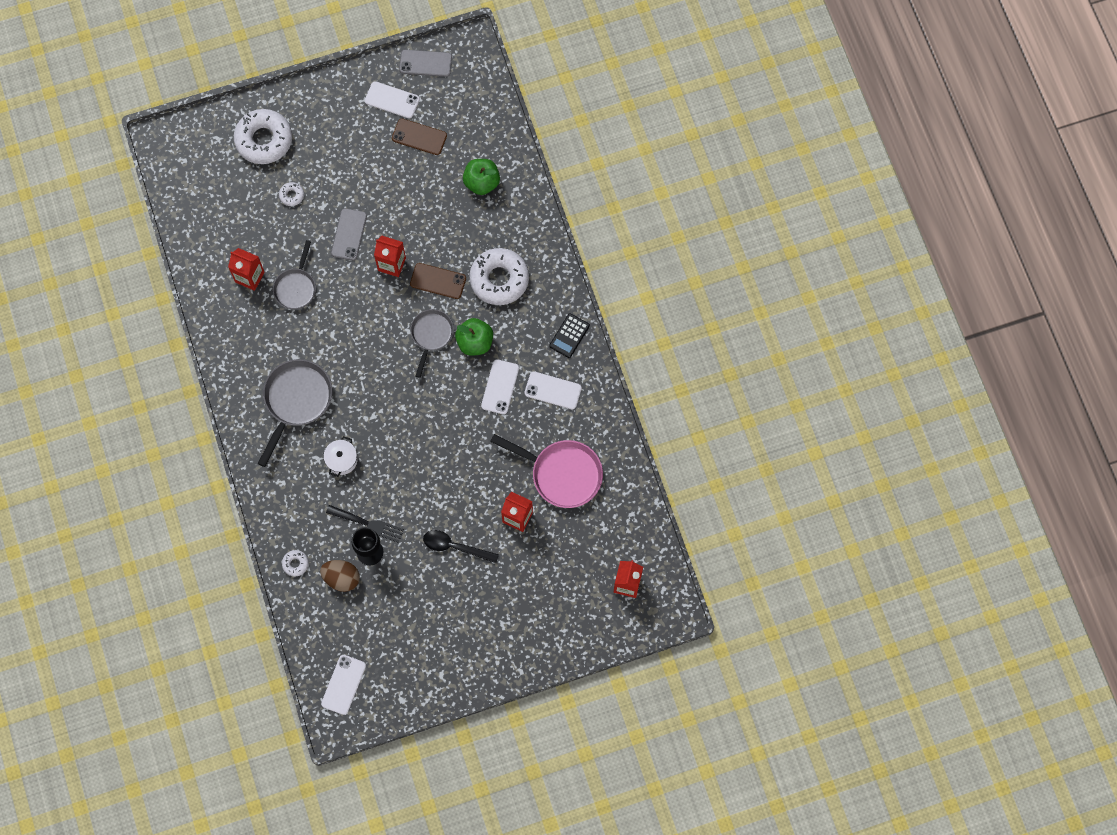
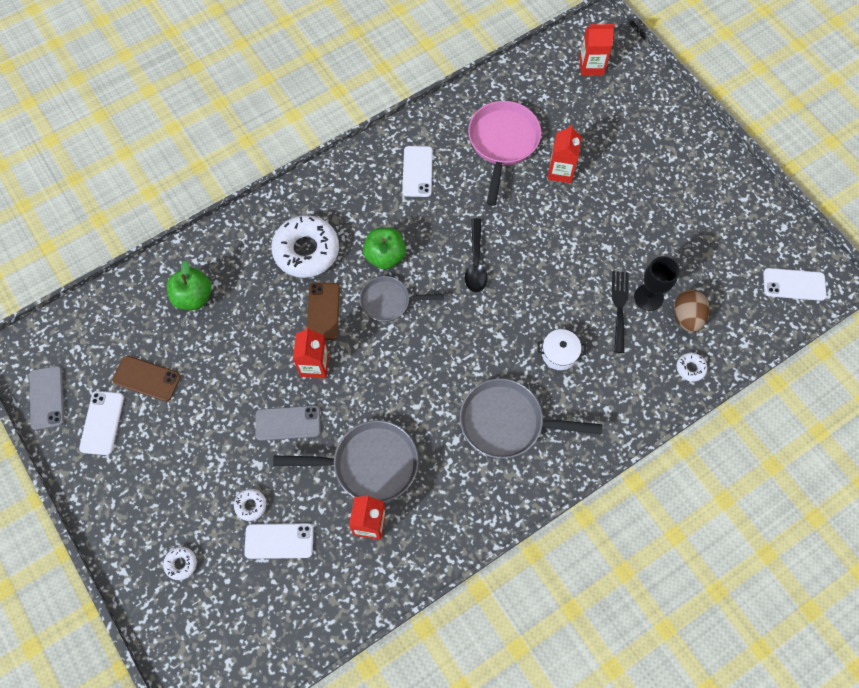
camera: 105 degrees left, 5 degrees down
(264, 140) = (181, 563): white donut -> white donut, size x0.43
(296, 287) = (369, 464): grey pan -> grey pan, size x1.58
(419, 137) = (146, 378): brown phone -> brown phone turned 75 degrees counterclockwise
(455, 547) = (612, 219): black spoon -> black spoon (475, 262)
(500, 387) = (428, 220): white phone -> white phone (279, 541)
(569, 336) = (353, 170): black calculator -> none

